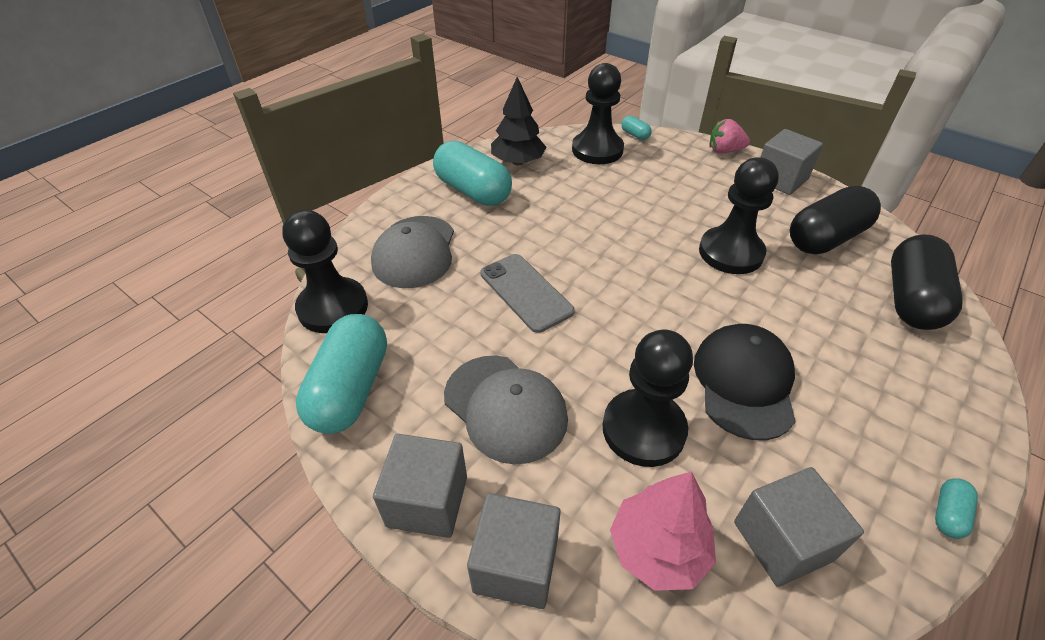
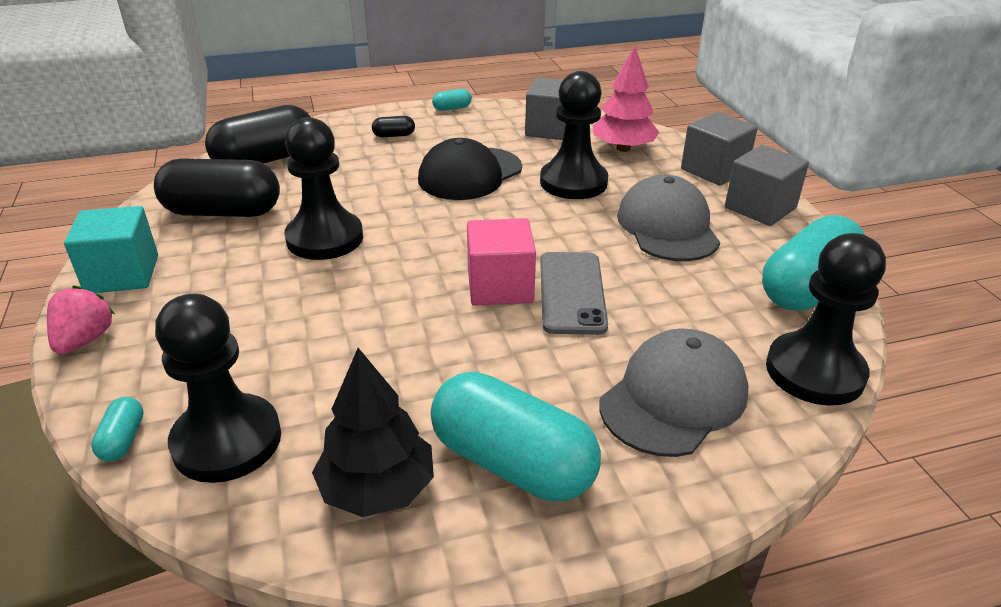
camera: 145 degrees left, 10 degrees down
(473, 191) = (512, 463): turquoise capsule -> turquoise capsule turned 45 degrees counterclockwise
(575, 273) = (500, 287): none -> pink cube
(724, 151) = (85, 340): pink strawberry -> pink strawberry turned 120 degrees counterclockwise
(780, 179) = (122, 274): grey cube -> turquoise cube
(897, 404) = (394, 135): none -> black capsule

